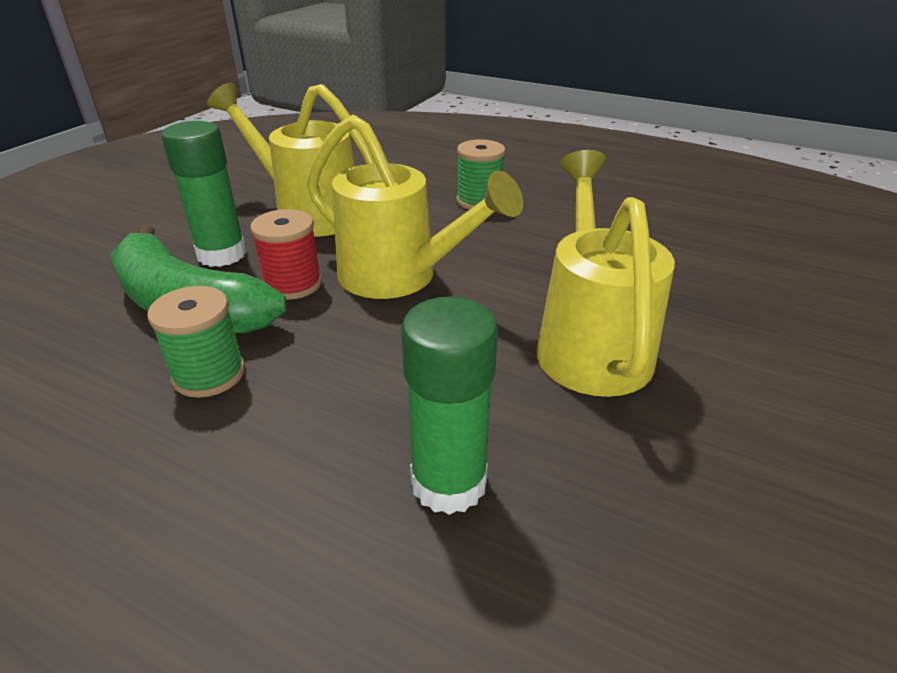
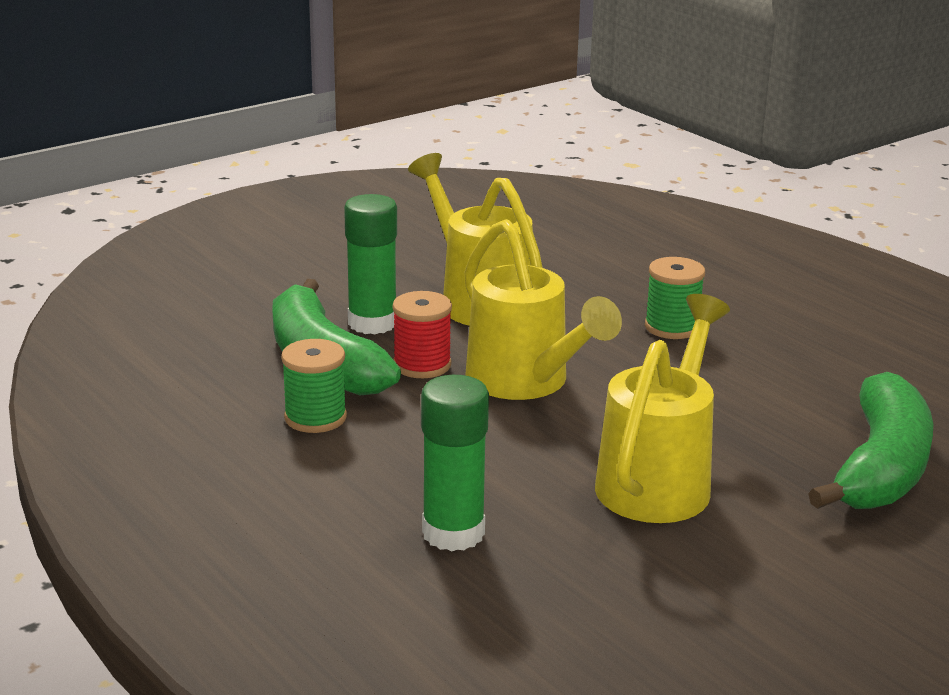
camera: 25 degrees right, 10 degrees down
(737, 278) = (880, 468): none -> green banana

